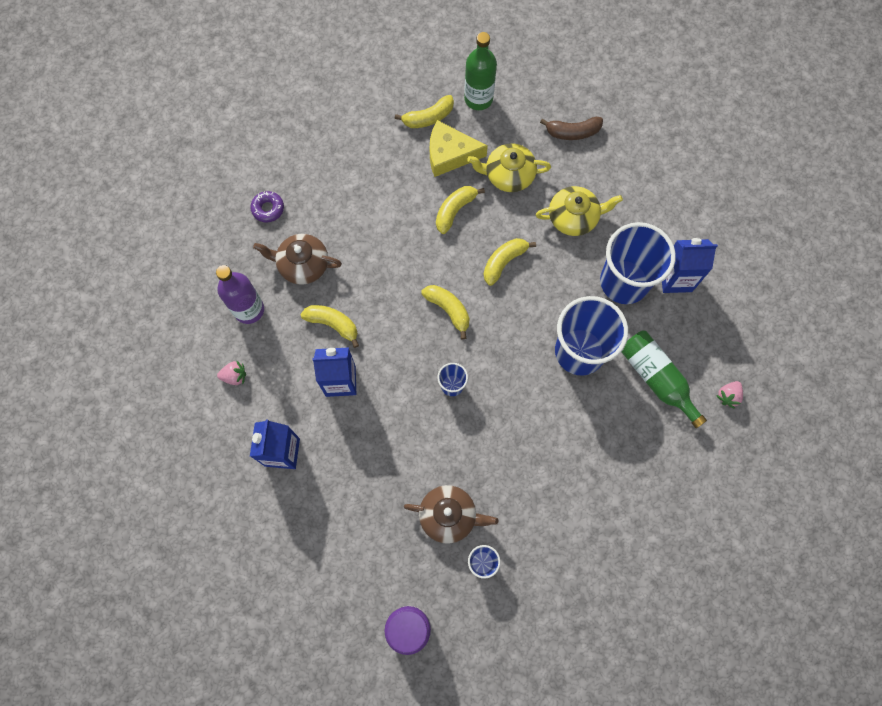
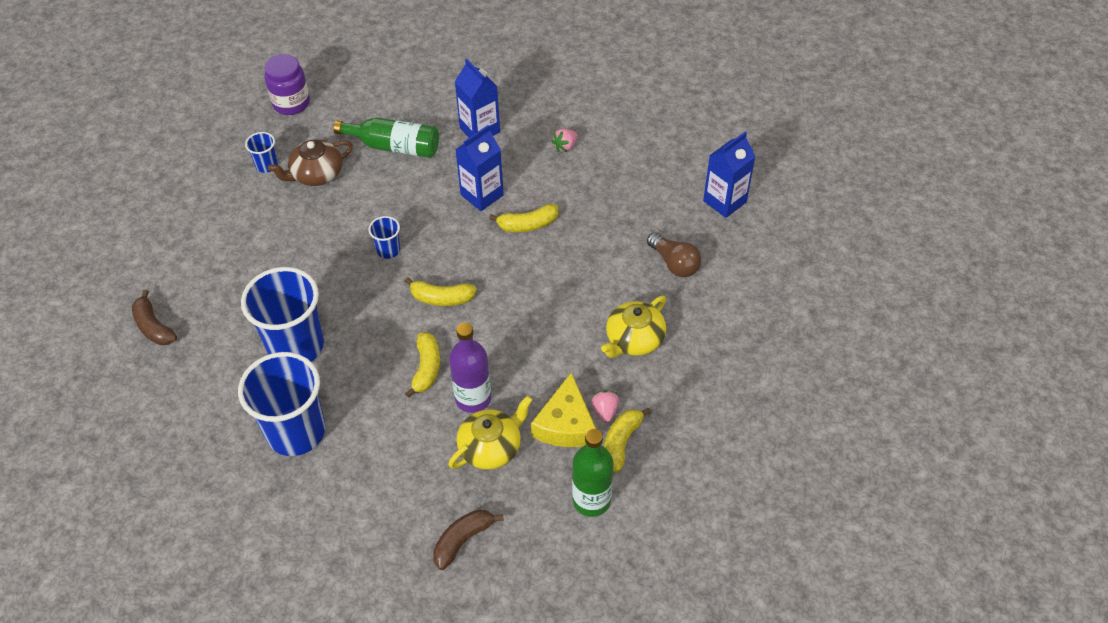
camera: 140 degrees right, 20 degrees down
(249, 309) = (604, 189): purple bottle -> purple bottle (473, 398)
(268, 209) = (674, 263): purple donut -> brown light bulb
(302, 264) = (598, 246): brown teapot -> none
(450, 154) = (565, 424): yellow cheese -> yellow cheese turned 135 degrees clockwise
(454, 210) = (512, 378): yellow banana -> none
(574, 217) = (392, 455): yellow teapot -> yellow teapot (634, 339)
(656, 378) = (207, 373): green bottle -> green bottle (394, 146)
(673, 454) = (154, 327): none -> brown banana
(676, 278) = (244, 471): blue carton -> blue carton (724, 201)
(728, 396) = (127, 404): pink strawberry -> pink strawberry (605, 411)

